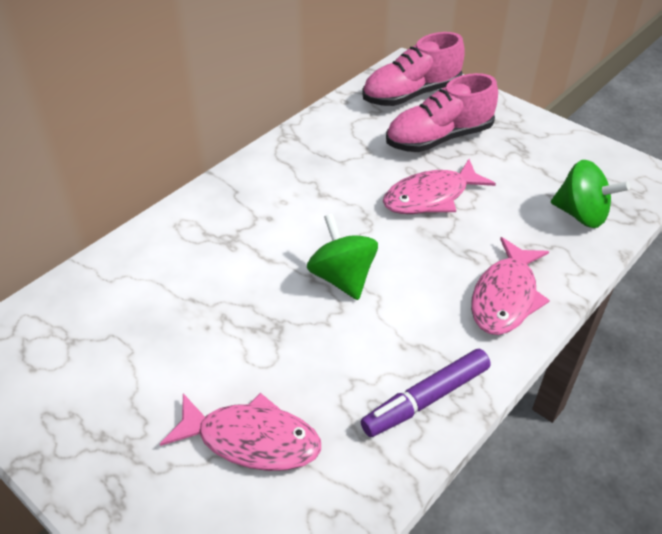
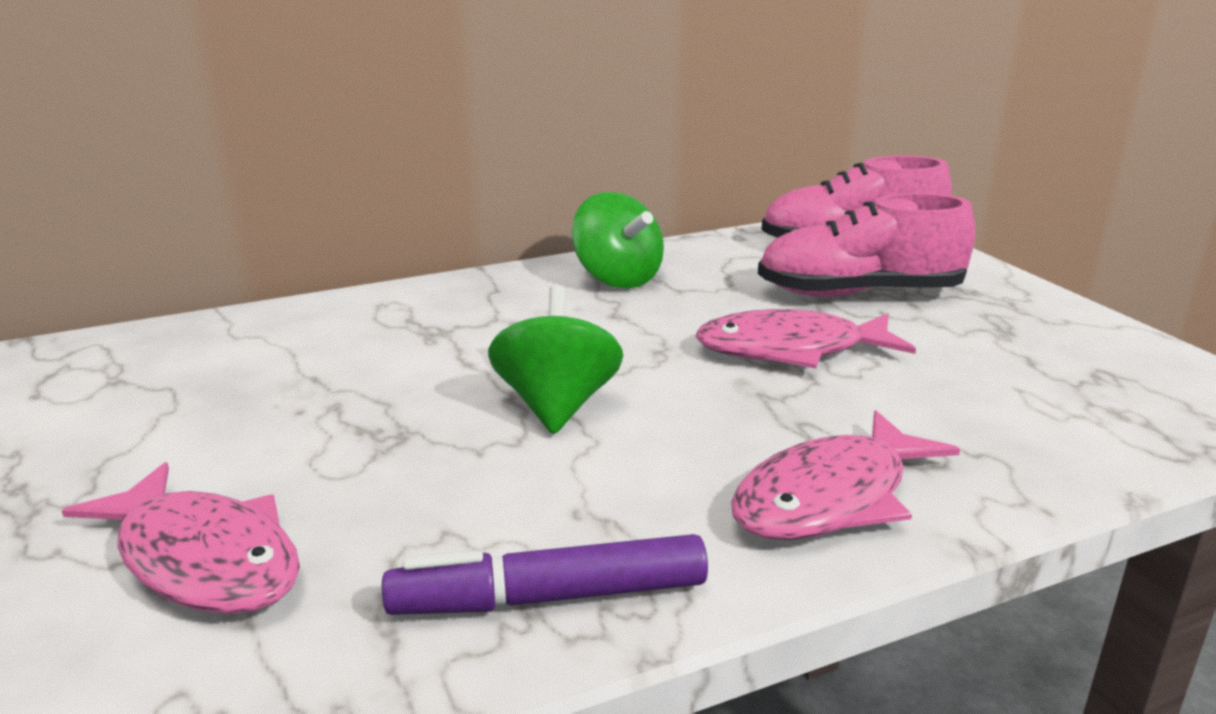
camera: 25 degrees right, 20 degrees down
(581, 214) = (1071, 426): green spinning top -> green spinning top (617, 278)

